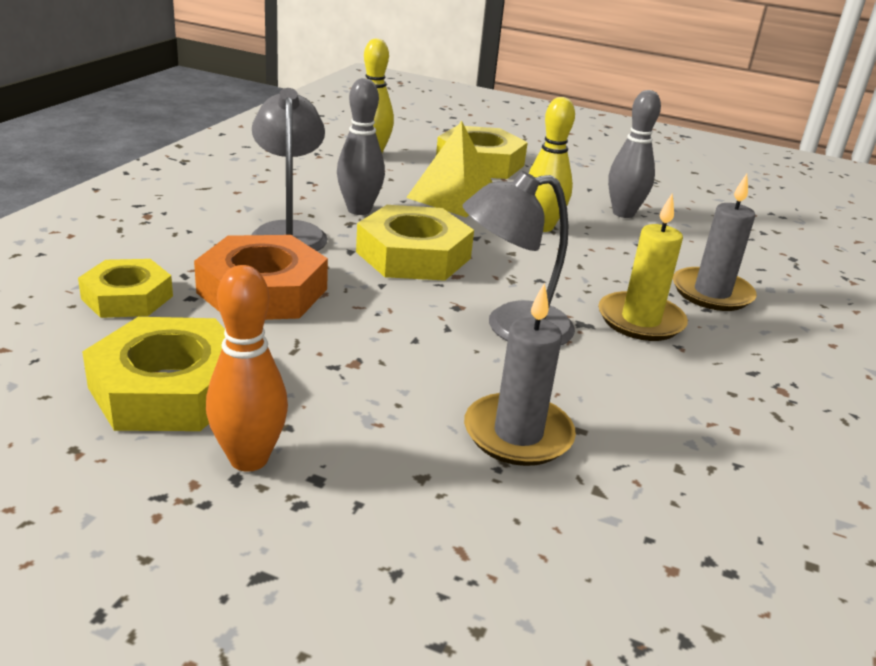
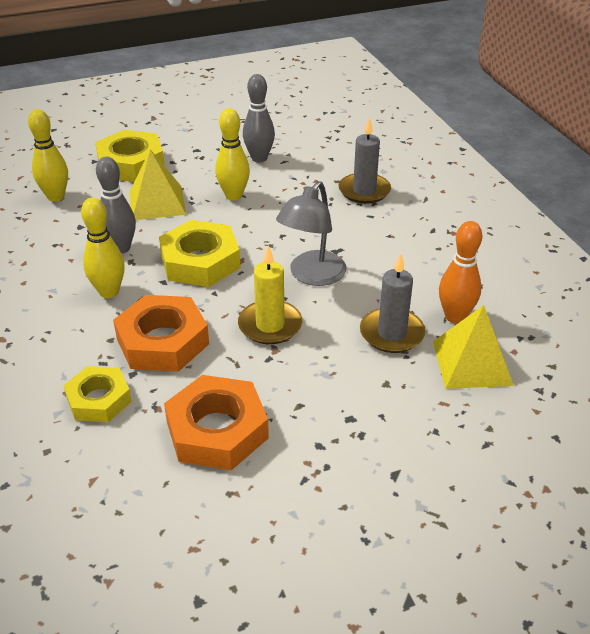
camera: 40 degrees left, 10 degrees up
(169, 388) = (217, 430): yellow nut -> orange nut
(249, 459) = (310, 433): orange bowling pin -> orange bowling pin (455, 316)
(289, 232) = (109, 292): grey lamp -> yellow bowling pin
(579, 536) = (471, 363): none -> yellow pyramid
(640, 320) = (357, 231): yellow candle -> yellow candle (270, 325)

